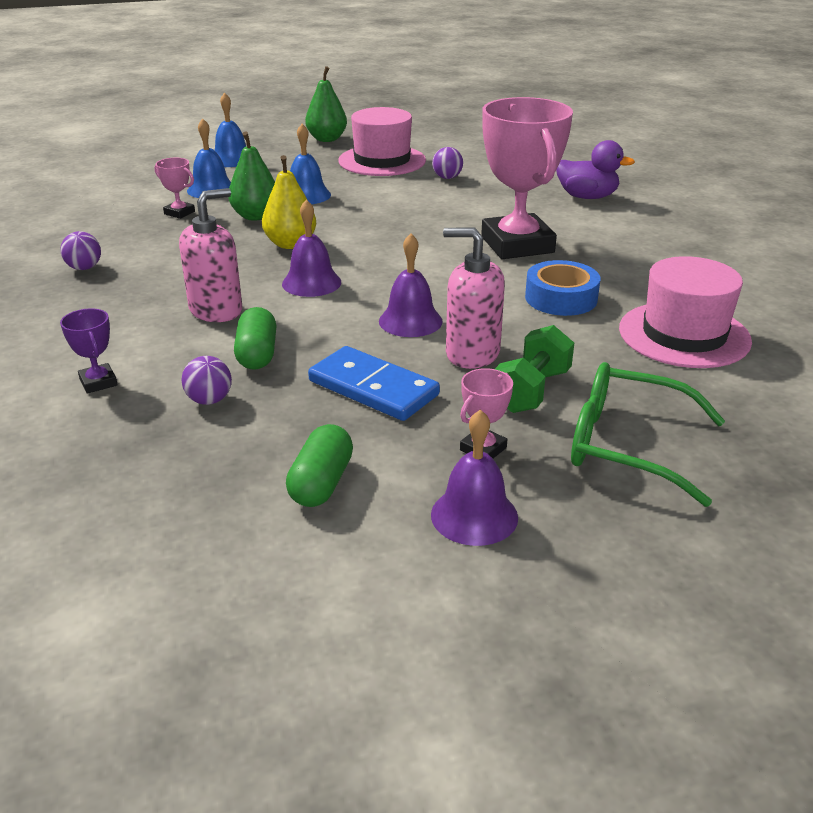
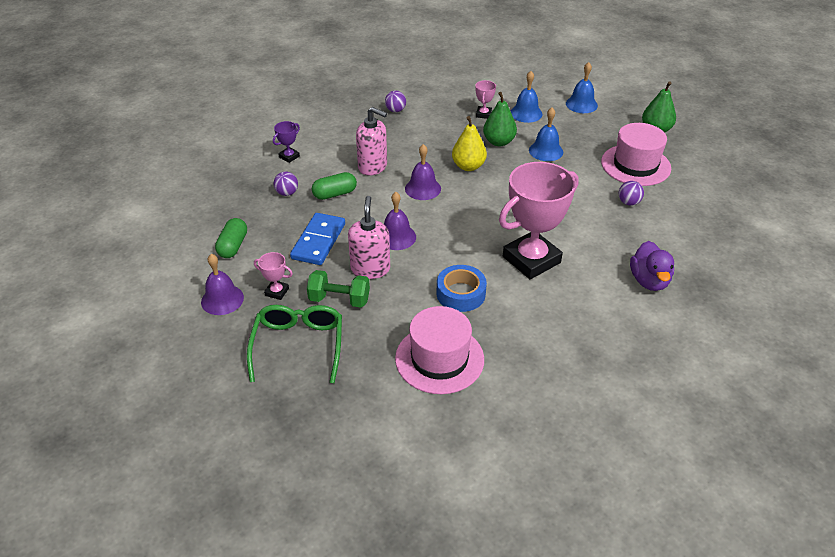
camera: 70 degrees right, 10 degrees up
(321, 483) = (233, 246): green capsule -> green capsule turned 75 degrees counterclockwise

